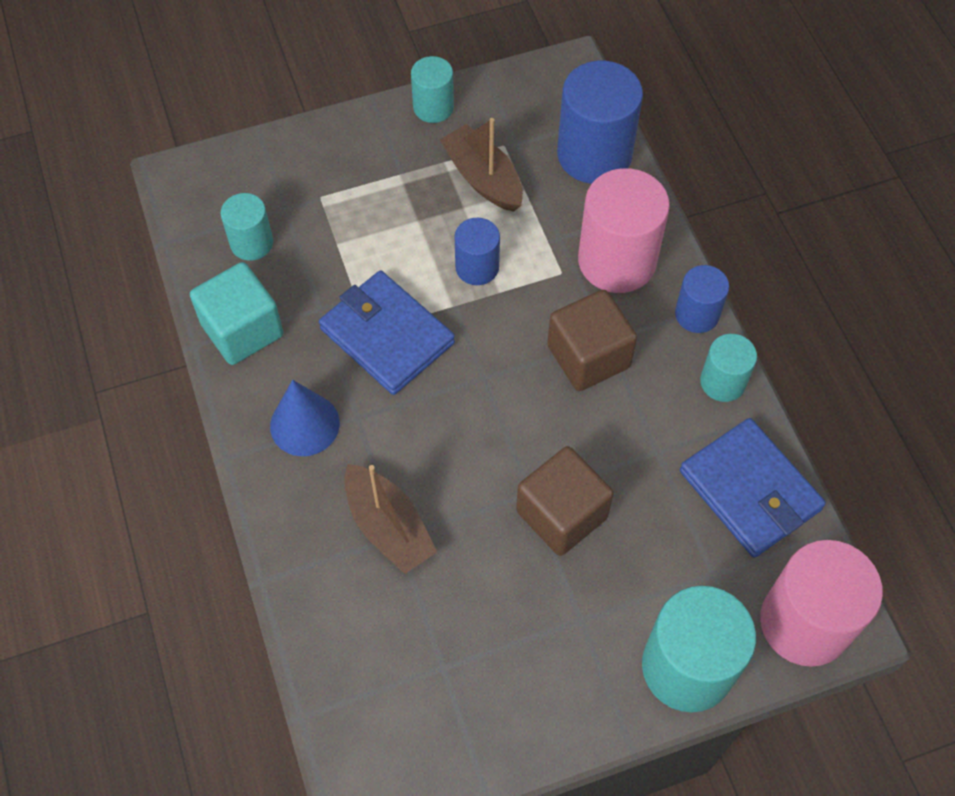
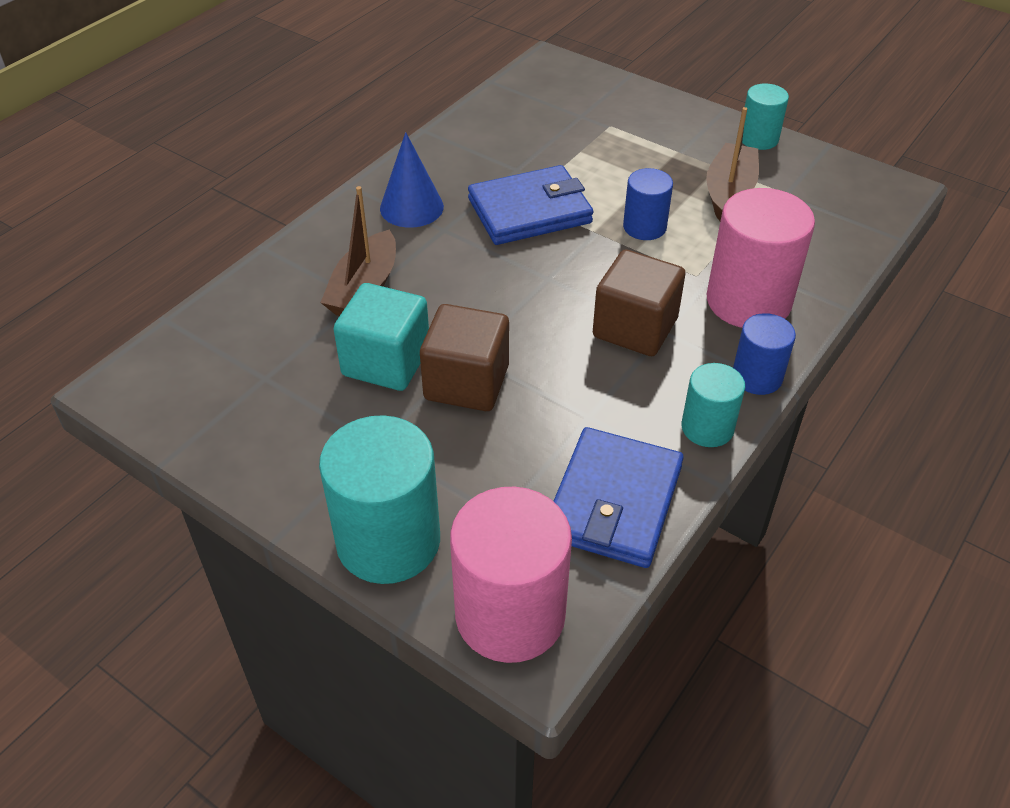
camera: 55 degrees right, 15 degrees down
(242, 330) = (459, 144): turquoise cube -> turquoise cube (386, 362)
(251, 243) = (534, 115): turquoise cylinder -> none
(387, 336) = (529, 211): blue wallet -> blue wallet turned 60 degrees clockwise
(594, 154) = (834, 240): blue cylinder -> none

